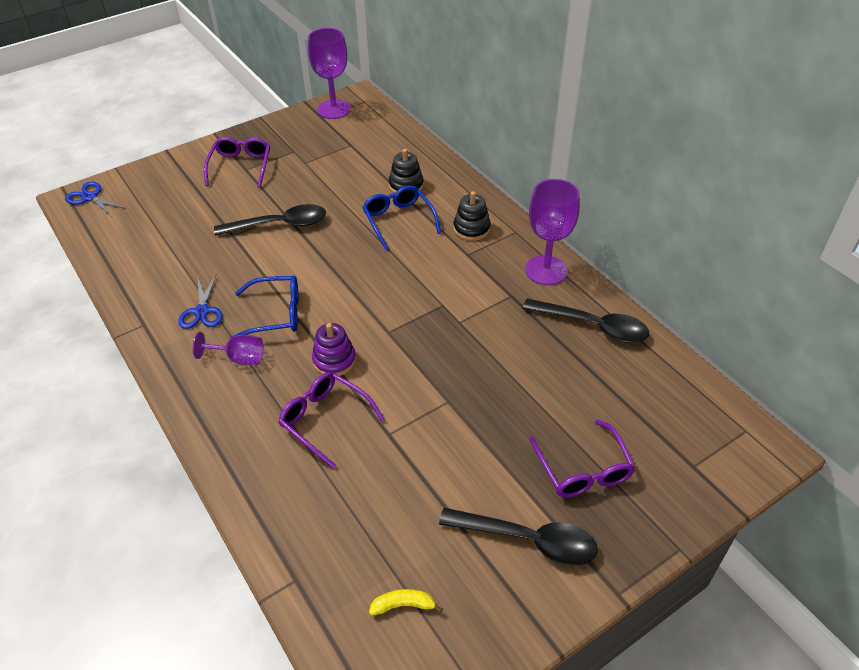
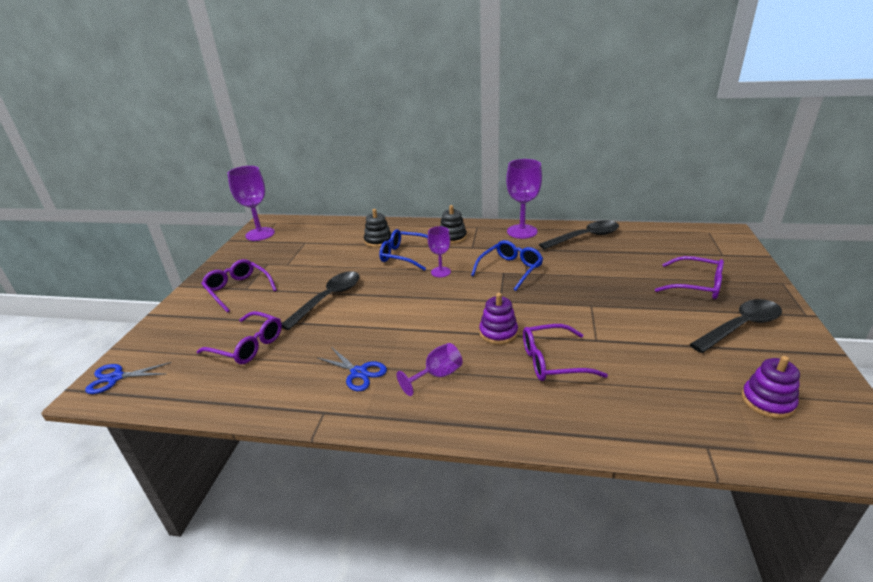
camera: 45 degrees left, 15 degrees down
(178, 229) = (247, 345): none -> purple glasses
(275, 314) = (415, 339): blue glasses -> blue glasses (510, 270)
(396, 262) = (440, 272): none -> purple goblet
(403, 605) = (767, 401): yellow banana -> purple stacking toy

